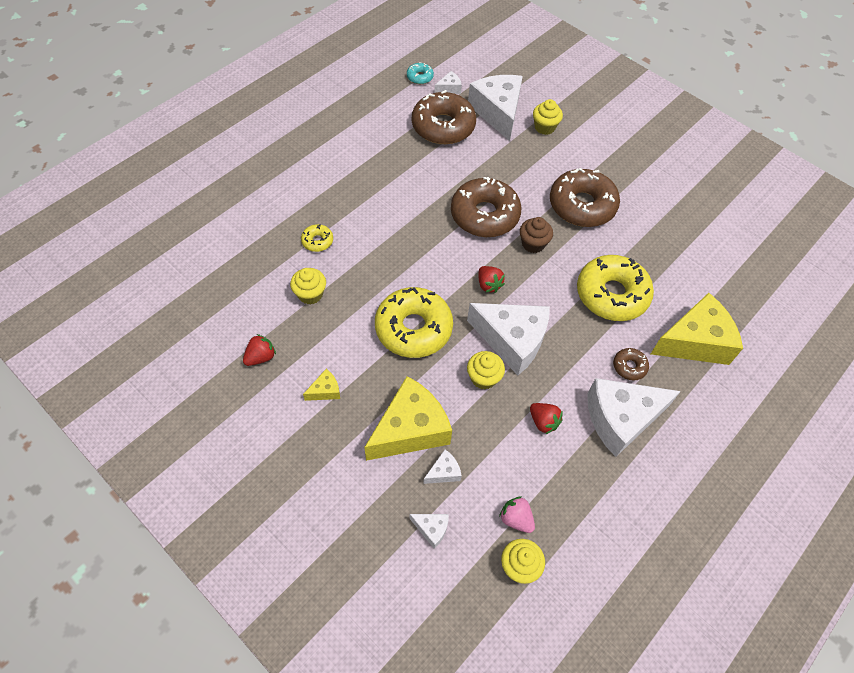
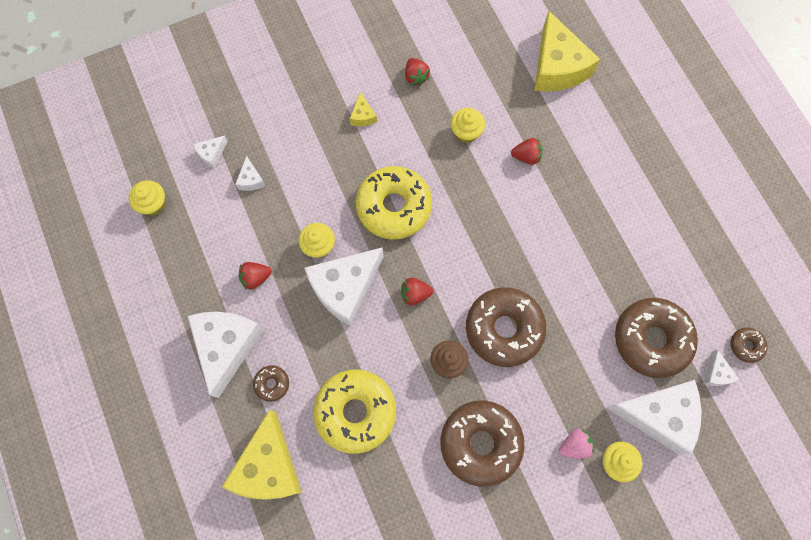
camera: 115 degrees right, 15 degrees up
(317, 241) = (526, 156): yellow donut -> red strawberry
(410, 429) = (299, 168): yellow cheese -> yellow cheese (557, 67)
(420, 77) = (746, 346): turquoise donut -> brown donut
(516, 519) = (188, 217): pink strawberry -> pink strawberry (574, 445)

